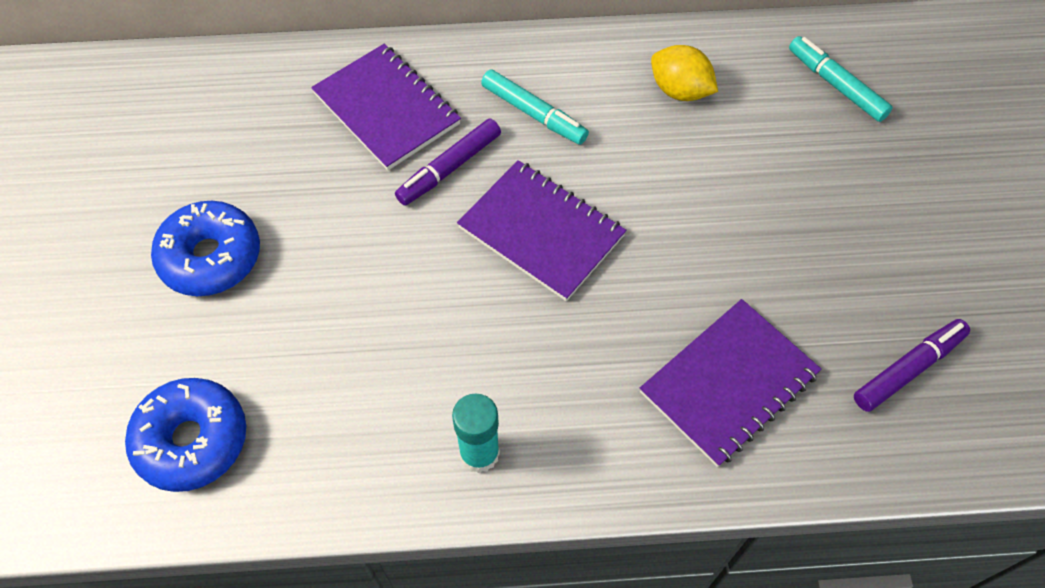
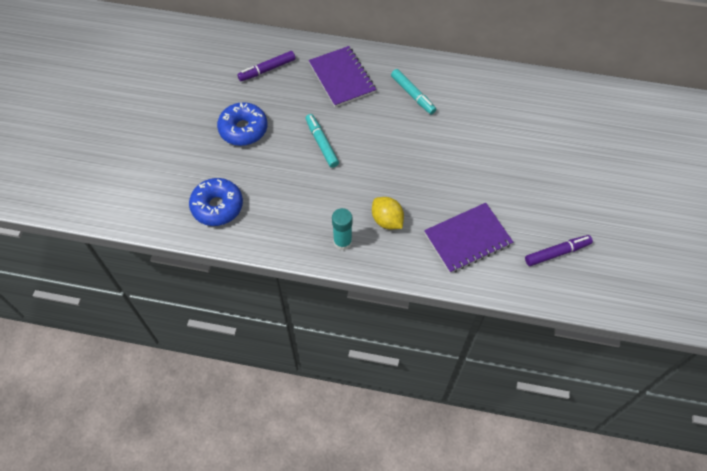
camera: 15 degrees right, 0 degrees up
(449, 168) = (364, 112): purple marker -> purple marker (267, 69)
(541, 232) = (400, 151): purple notebook -> none
(680, 91) = (489, 99): yellow lemon -> yellow lemon (387, 220)
(836, 85) = (571, 112): turquoise marker -> turquoise marker (321, 143)

